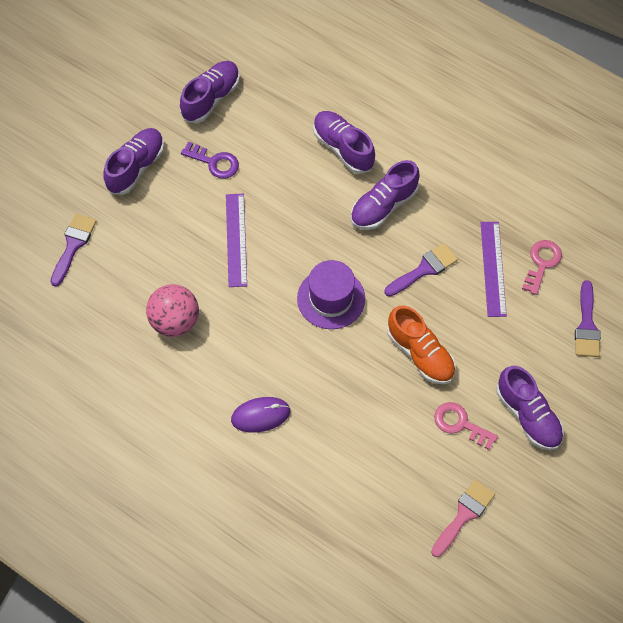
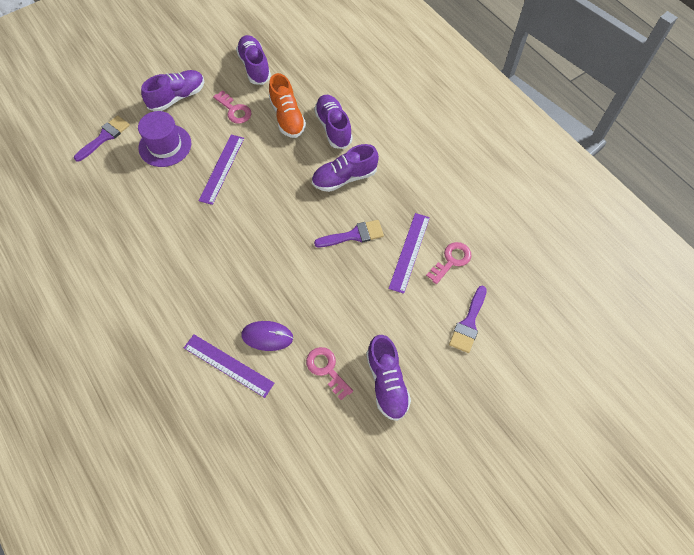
camera: 20 degrees right, 0 degrees up
(175, 321) = (146, 213): pink ball -> none
(211, 98) = (254, 67): purple shoe -> purple shoe turned 75 degrees counterclockwise
(214, 162) = (234, 110): purple key -> pink key
(260, 415) = (172, 306): purple mouse -> purple mouse (267, 336)
(331, 298) = (271, 234): purple hat -> purple hat (165, 145)
(354, 456) = (228, 365): none -> purple ruler
(420, 354) = (320, 300): orange shoe -> orange shoe (287, 117)
(464, 515) = (294, 449): pink brush -> none

